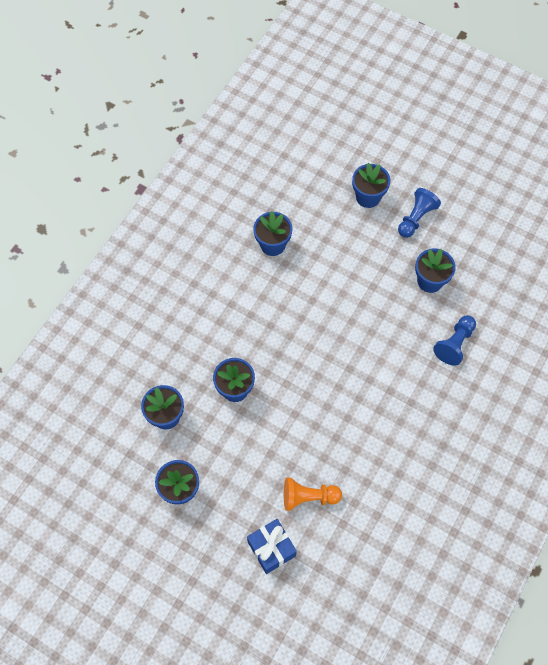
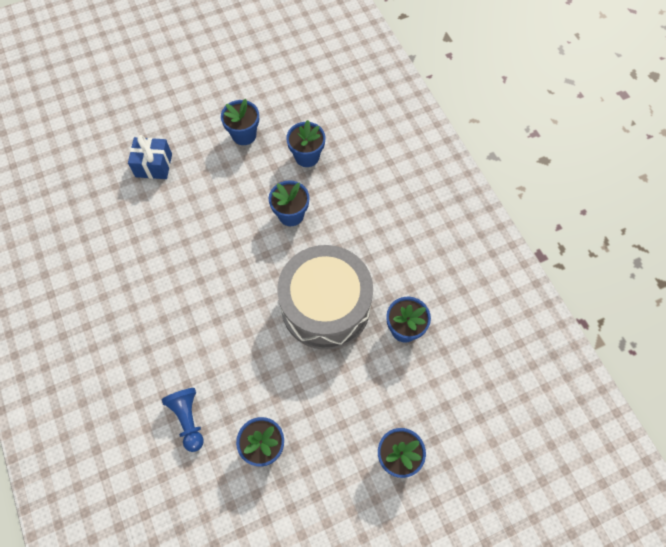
camera: 125 degrees right, 0 degrees up
(296, 309) = (325, 306): none -> grey drum
(308, 497) = (166, 211): orange pawn -> none
(416, 218) = (340, 488): blue pawn -> none

